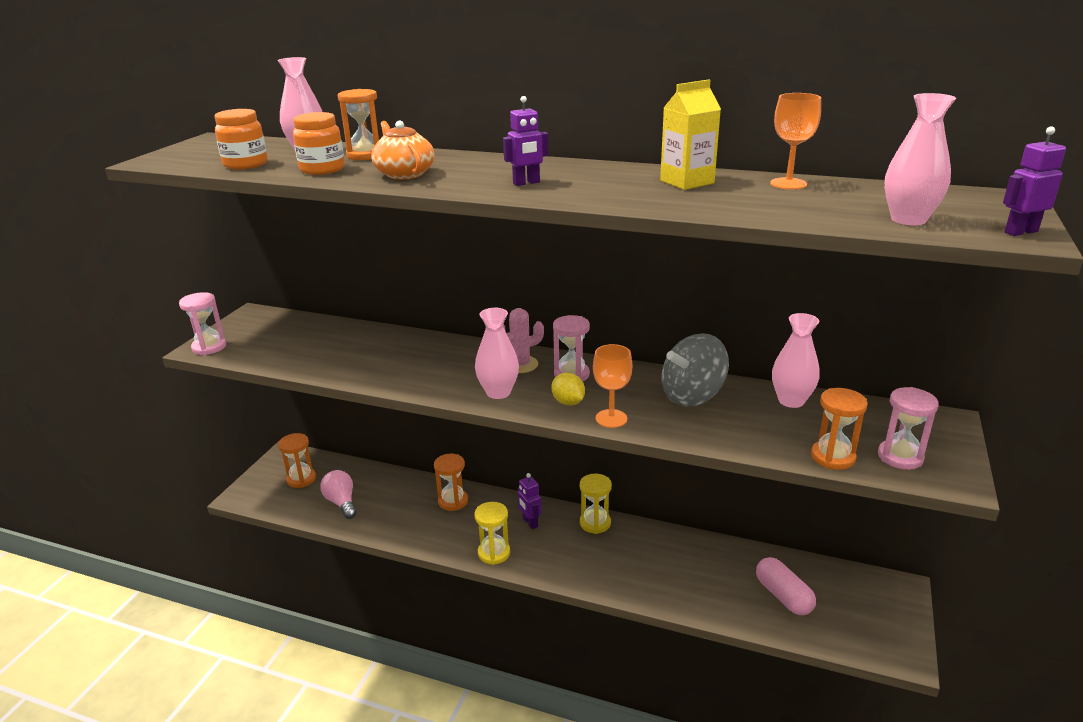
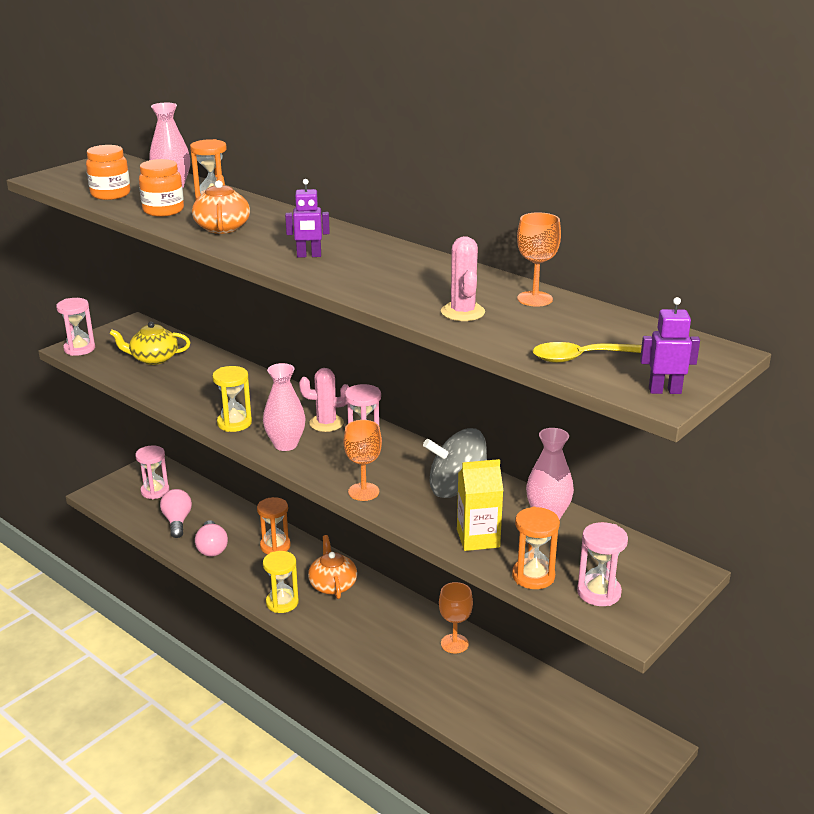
camera: 20 degrees right, 0 degrees up
(298, 341) = (153, 358): none -> yellow teapot
(301, 479) = (155, 491): orange hourglass -> pink hourglass
(392, 519) = (212, 548): none -> pink light bulb
(530, 523) = (332, 584): purple robot -> orange teapot
(568, 402) = (338, 468): yellow lemon -> none
(595, 523) = (393, 601): yellow hourglass -> yellow hourglass (234, 423)
(674, 546) = (454, 643): none -> orange goblet
(687, 182) = (446, 280): yellow carton -> yellow carton (478, 538)
(743, 203) = (462, 312): none -> pink cactus
(783, 596) = (528, 719): pink capsule -> none
(908, 219) = (583, 358): pink vase -> yellow spoon

